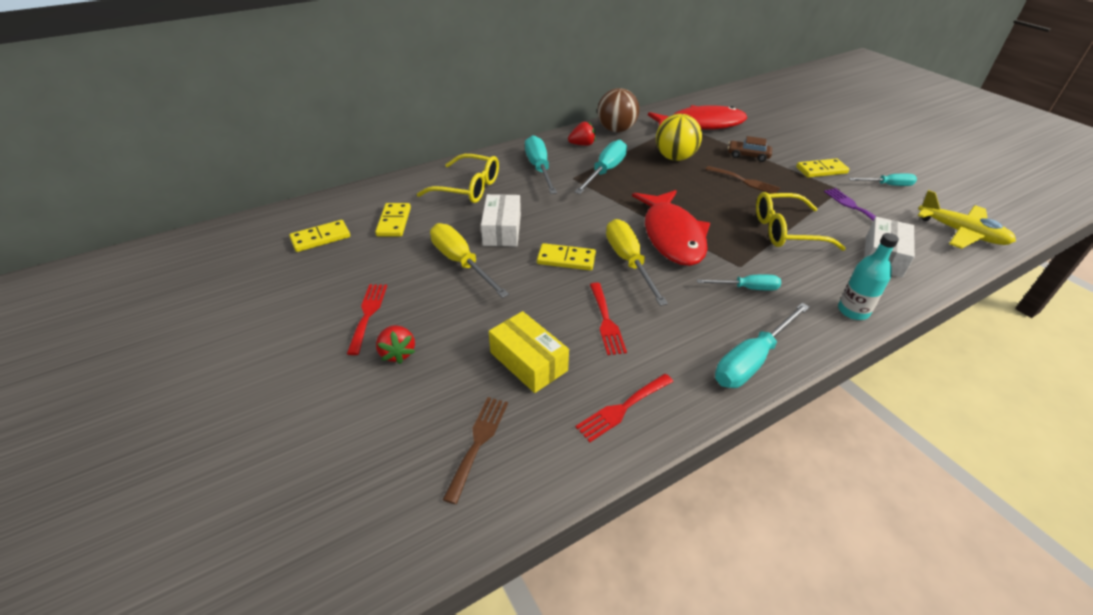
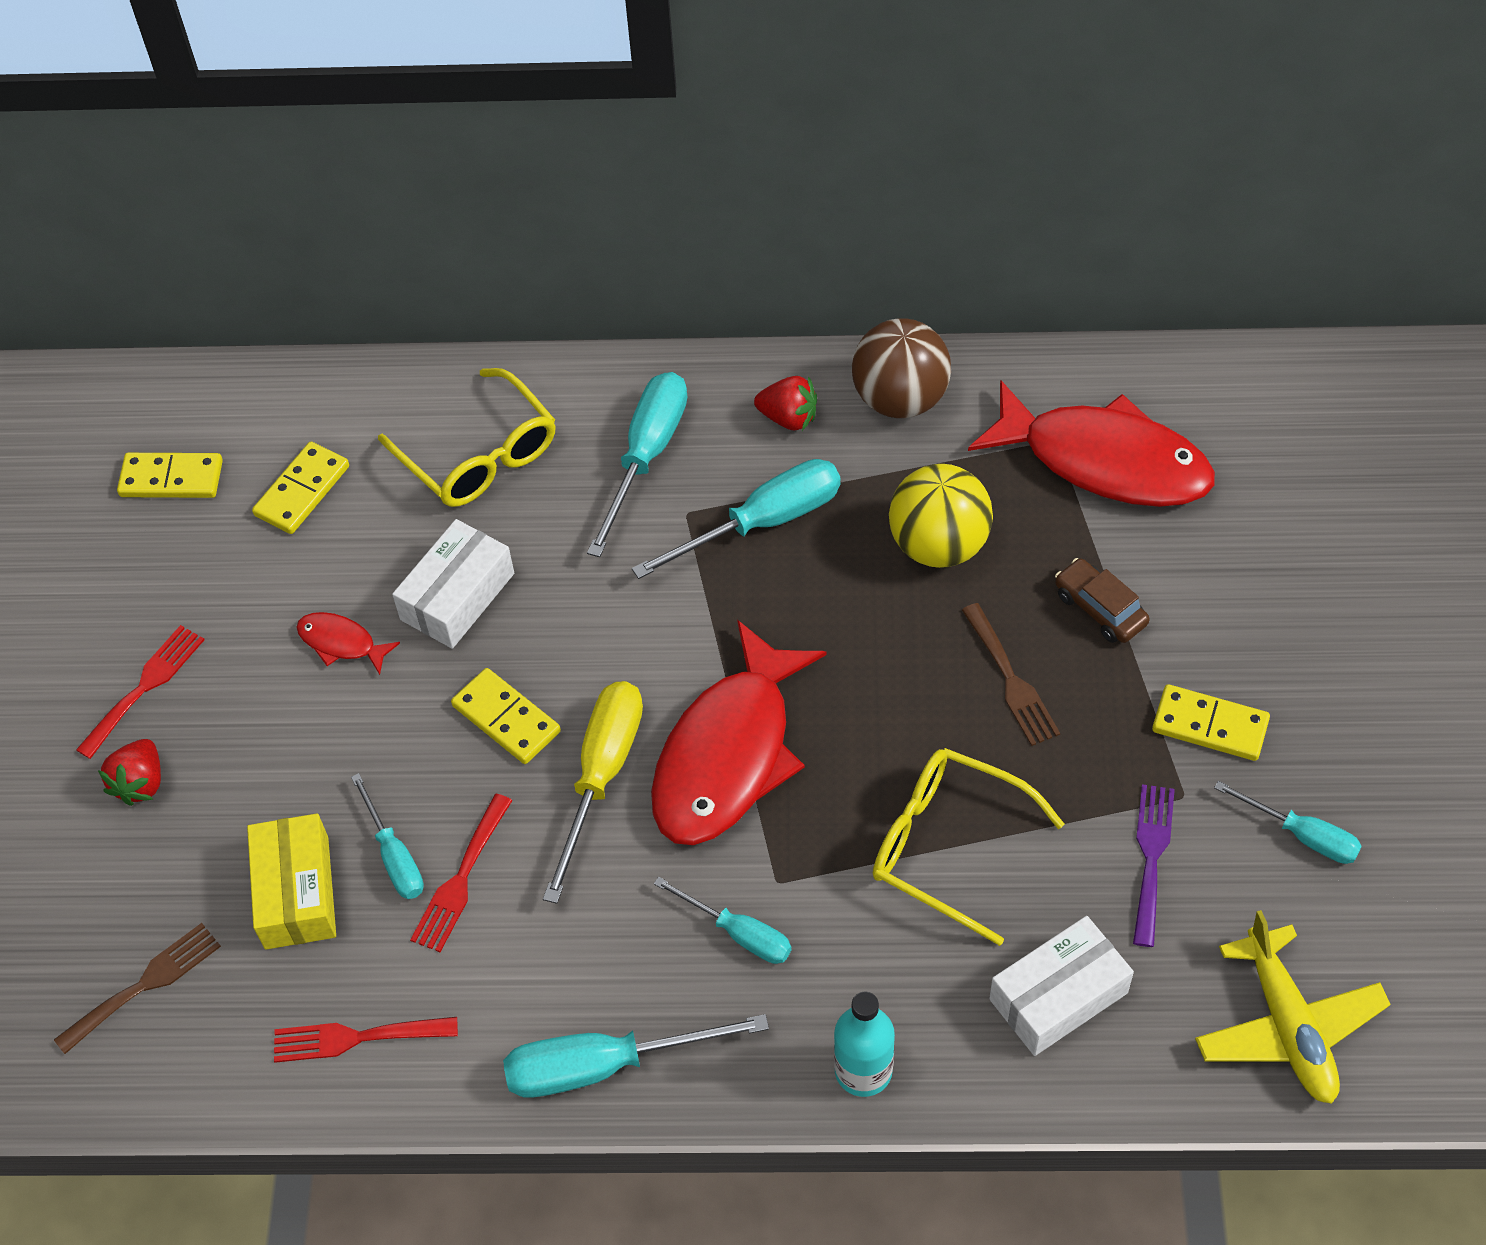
camera: 35 degrees right, 15 degrees up
(461, 262) = (341, 643): yellow screwdriver -> red fish
(564, 326) = (394, 856): none -> turquoise screwdriver

